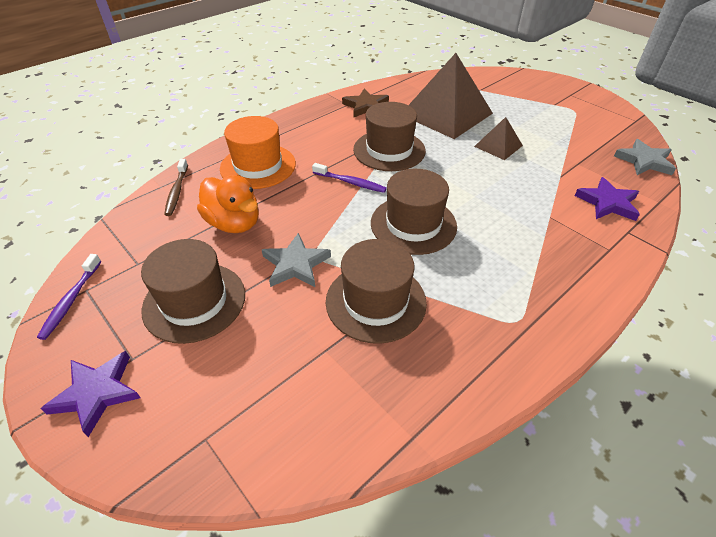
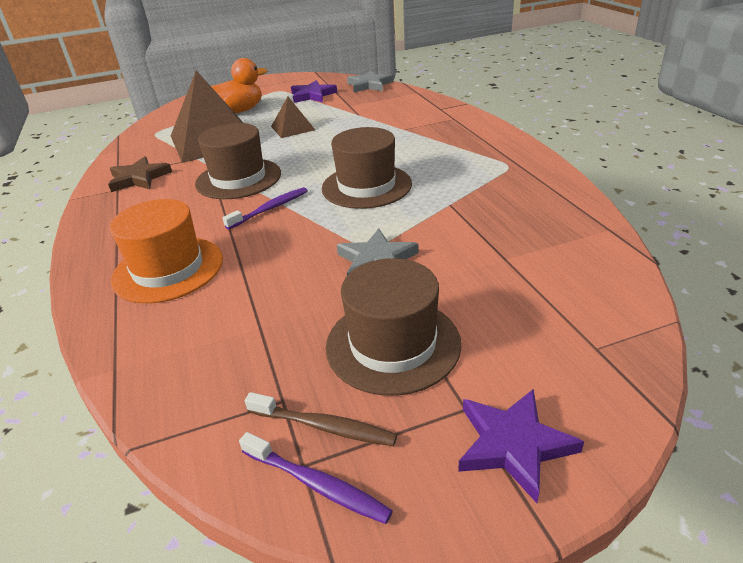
camera: 65 degrees left, 10 degrees down
(177, 191) = (147, 350): brown toothbrush -> brown toothbrush (324, 426)
(234, 223) = (269, 299): orange duck -> orange duck (239, 111)
(375, 301) = (457, 222): brown hat -> none
(607, 203) = (405, 107): purple star -> purple star (312, 95)

